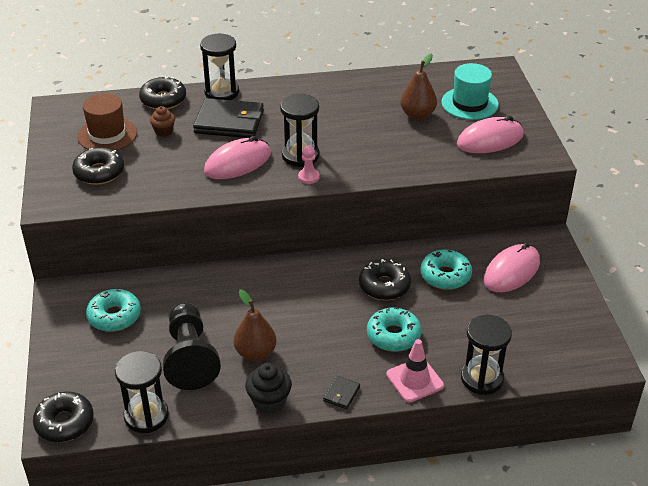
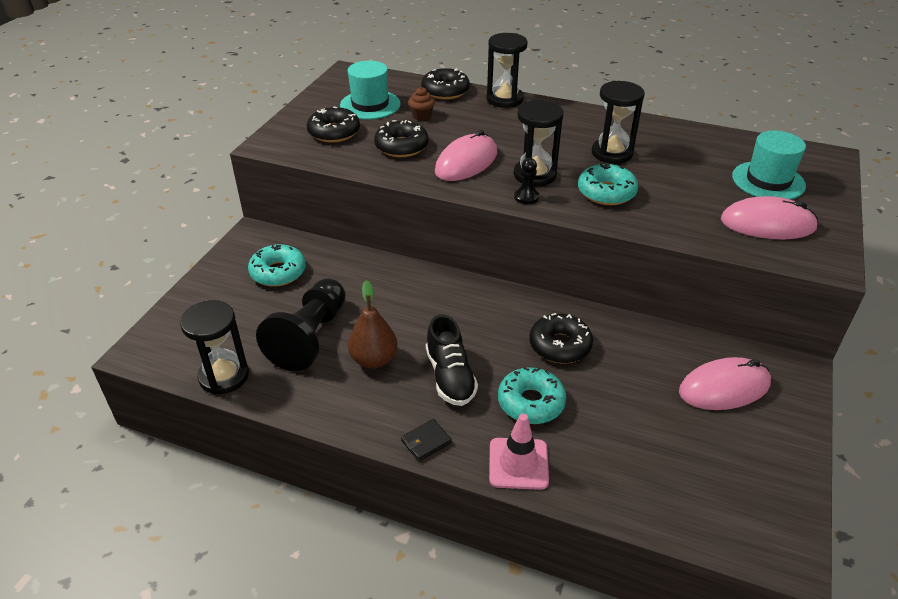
camera: 30 degrees right, 0 degrees up
(64, 423) = (153, 350): black donut -> black donut (401, 146)
(107, 135) = (370, 105): brown hat -> turquoise hat
(229, 122) = (489, 125): black wallet -> none
(237, 163) = (466, 162): pink mouse -> pink mouse turned 45 degrees counterclockwise
(269, 402) = (346, 415): black cupcake -> none
(308, 177) = (526, 197): pink pawn -> black pawn
(323, 341) = (450, 376): none -> black shoe
(417, 115) = (696, 174): brown pear -> none
(445, 275) = (638, 361): turquoise donut -> turquoise donut (606, 192)
(482, 378) = (601, 499): black hourglass -> black hourglass (612, 153)

